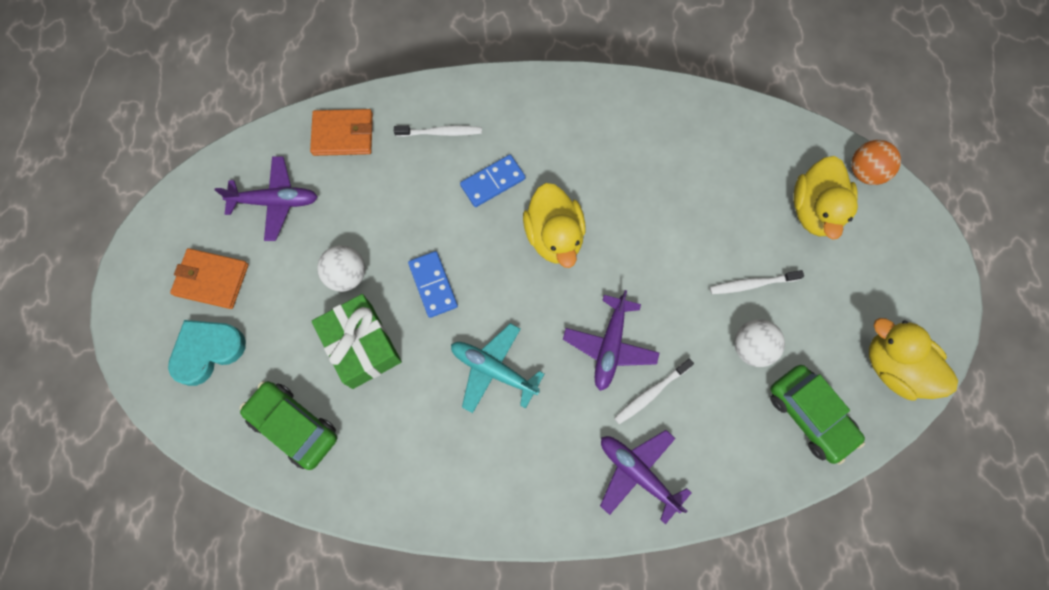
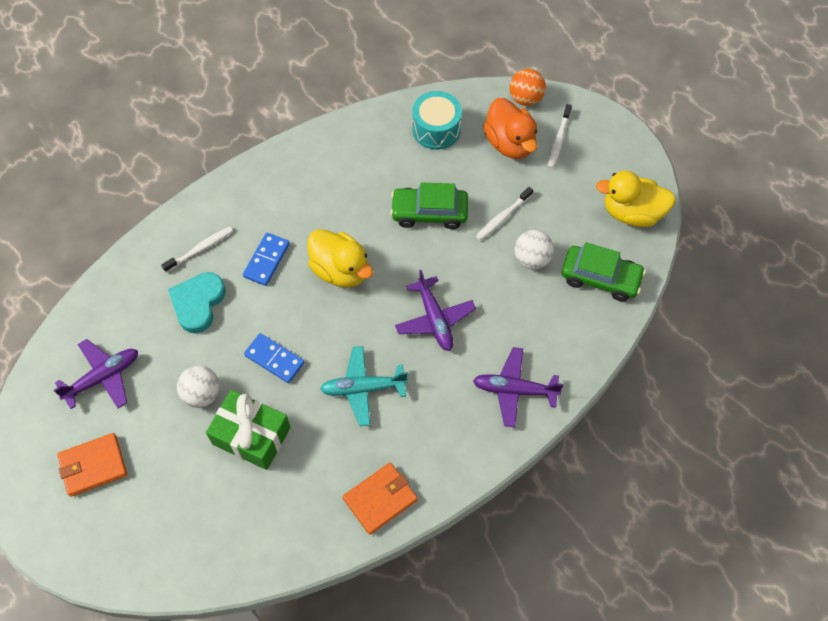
camera: 35 degrees left, 10 degrees down
(207, 351) = (130, 518): turquoise heart -> turquoise heart (198, 303)
(293, 426) = (240, 525): green car -> green car (429, 212)
(343, 134) = (122, 296): orange wallet -> orange wallet (380, 499)
(651, 393) = (486, 332): white toothbrush -> white toothbrush (558, 140)
(748, 149) = (436, 129): none -> turquoise drum
(815, 210) = (510, 143): yellow duck -> orange duck

